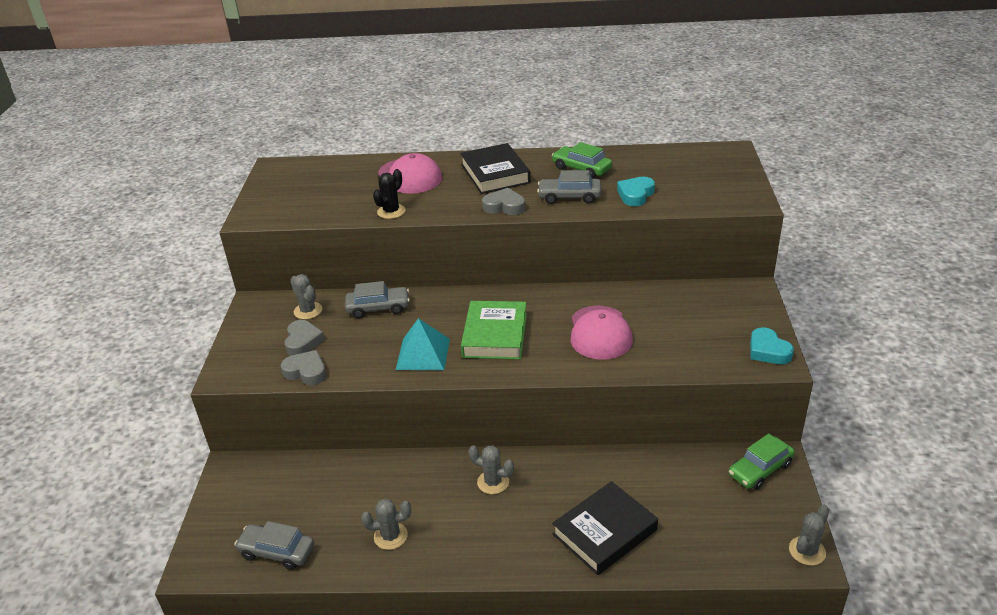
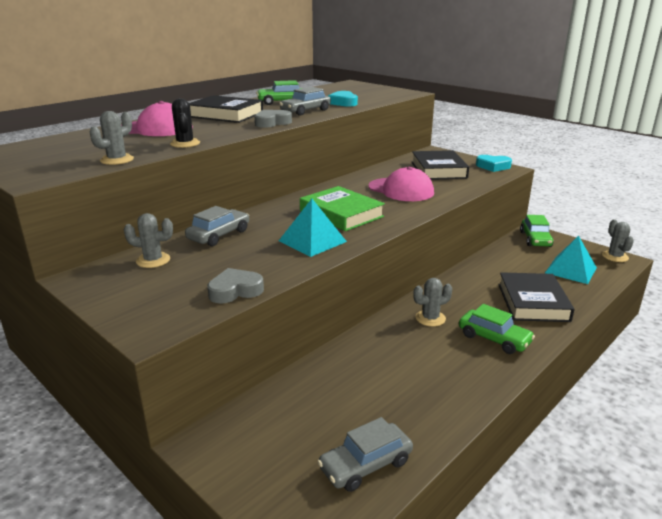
camera: 50 degrees left, 10 degrees down
(303, 341) = (190, 277): grey heart -> none
(390, 536) = (429, 388): grey cactus -> grey cactus (117, 160)
(505, 537) = (494, 339): none -> green car
(694, 324) = (438, 170): none -> black book
(717, 529) = (571, 270): none -> turquoise pyramid

